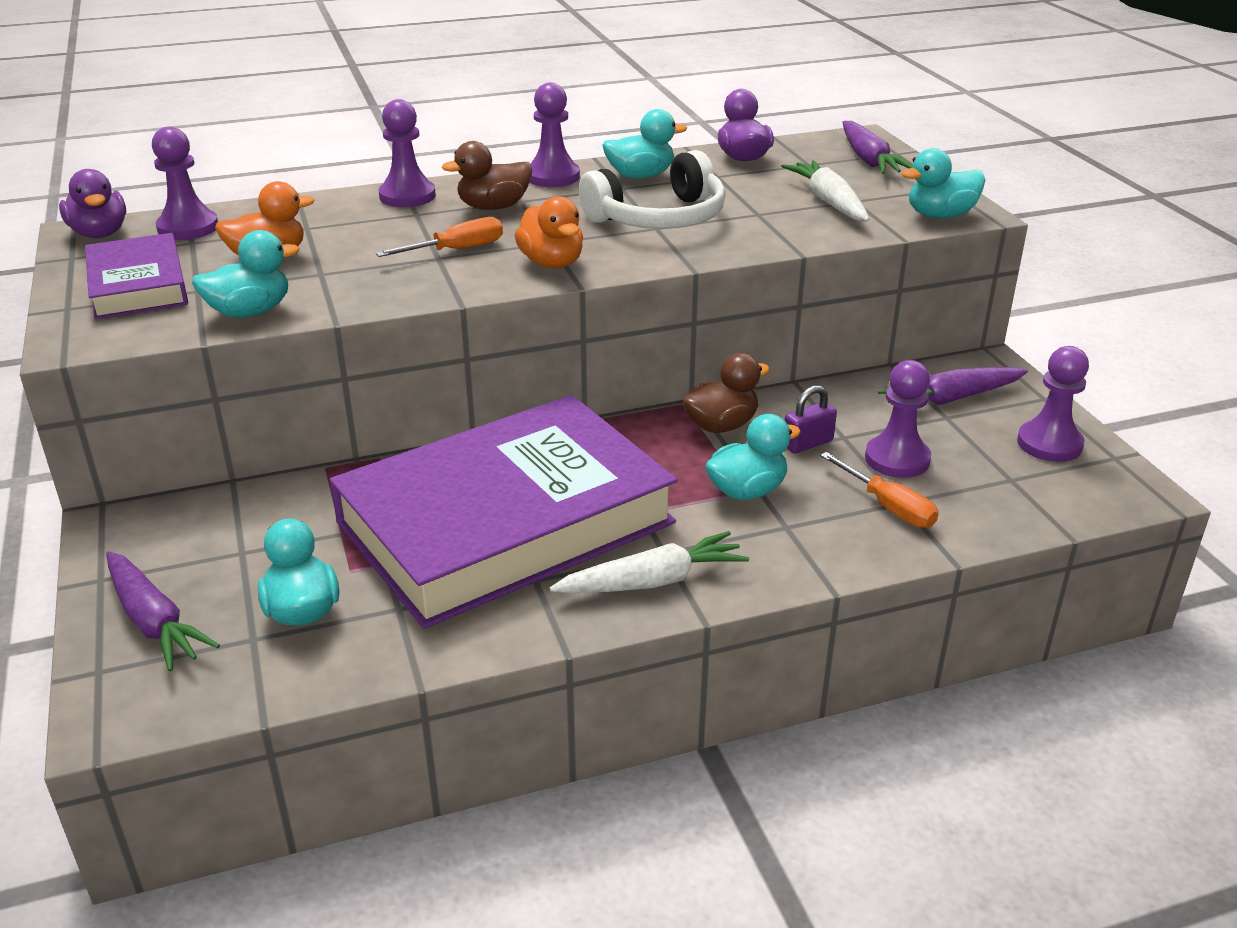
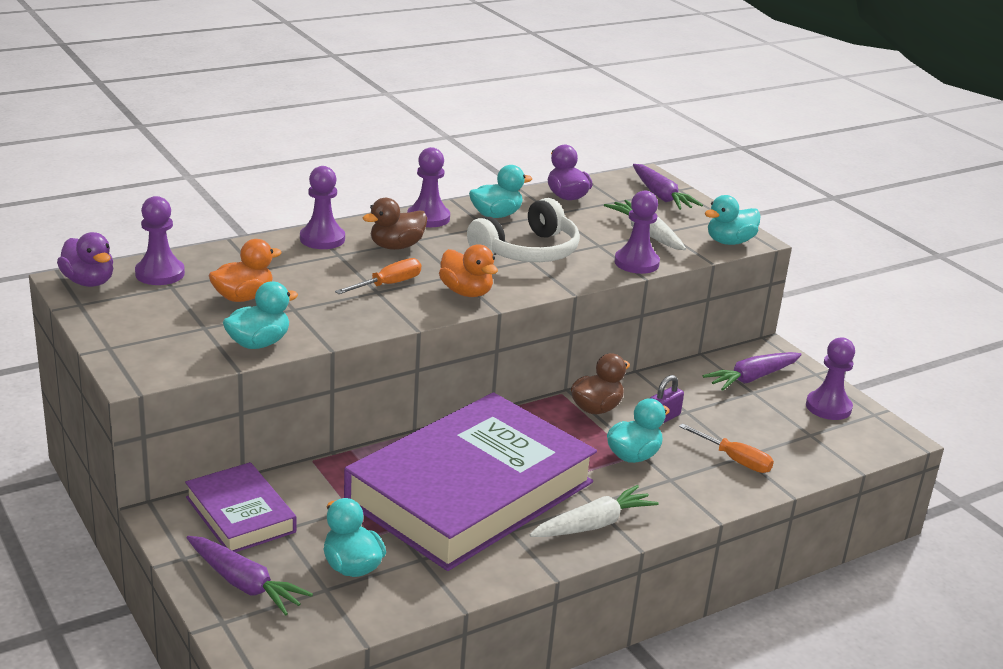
camera: 15 degrees left, 5 degrees down
(138, 285) = (153, 325): purple book -> purple book (240, 514)
(897, 459) = (729, 425): purple pawn -> purple pawn (636, 263)

